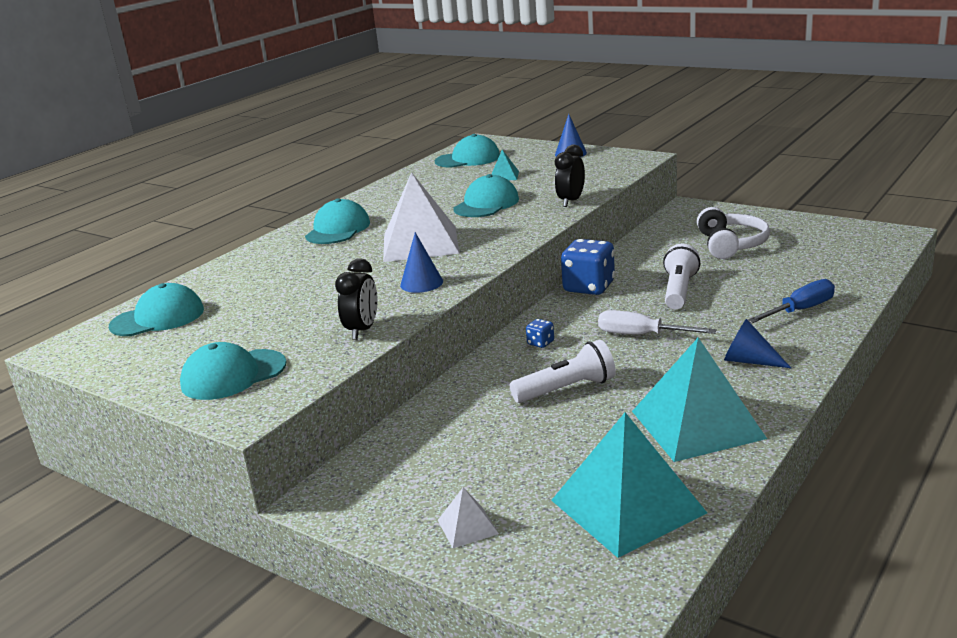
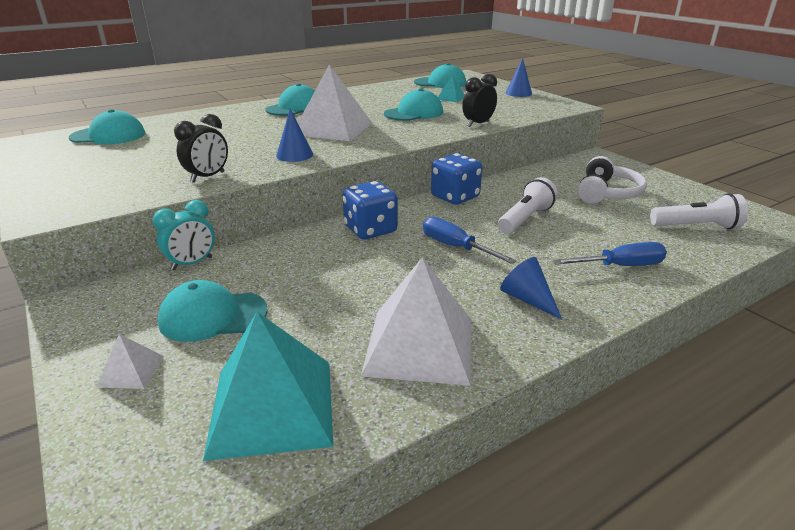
camera: 20 degrees right, 5 degrees up
(233, 375) = (84, 185): turquoise cap -> turquoise cap (213, 316)
(395, 427) = (192, 263): none -> turquoise clock
(540, 343) = (370, 230): blue dice -> blue dice, size x2.23
(566, 389) = (347, 274): white flashlight -> white flashlight (696, 226)
(641, 335) = (455, 247): white screwdriver -> blue screwdriver
(697, 424) = (419, 345): turquoise pyramid -> white pyramid

